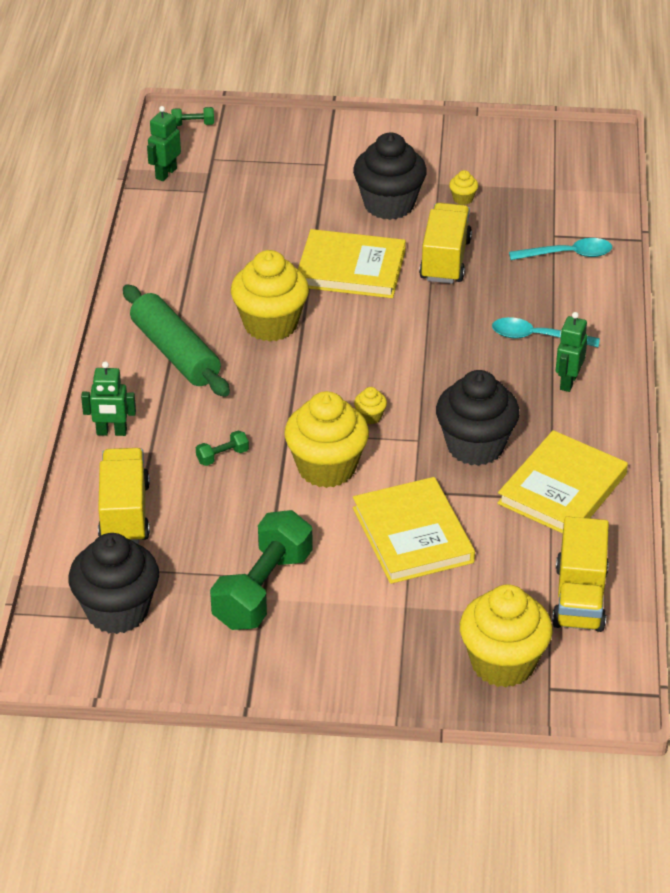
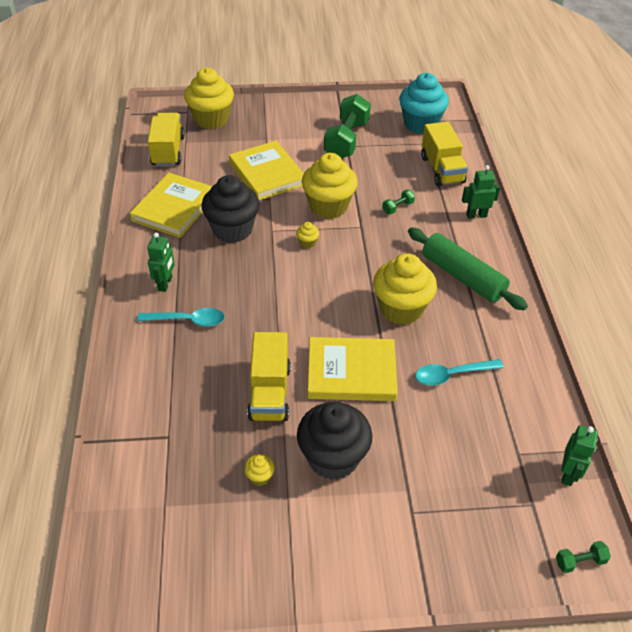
camera: 170 degrees right, 5 degrees up
(117, 611) = (420, 124): black cupcake -> turquoise cupcake
(567, 254) = (157, 413): turquoise spoon -> turquoise spoon (452, 375)

